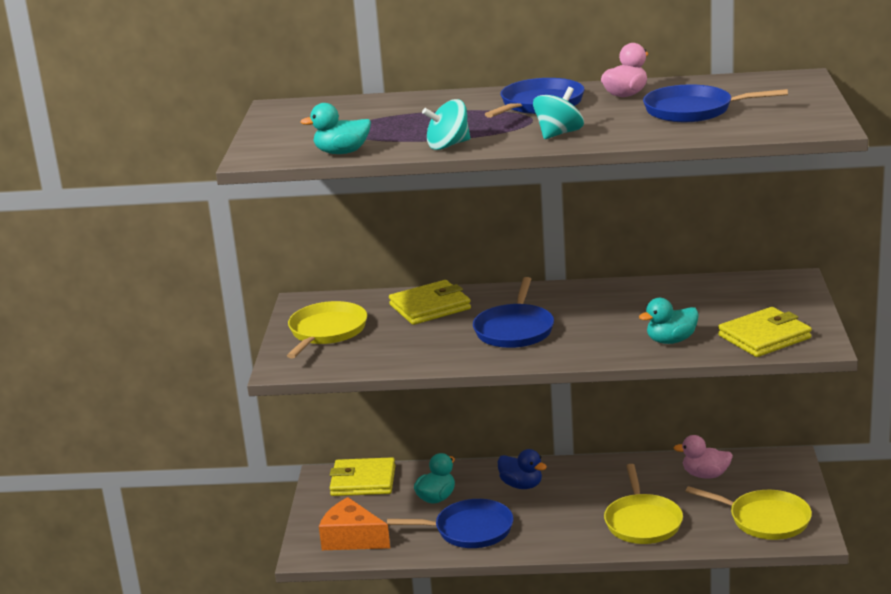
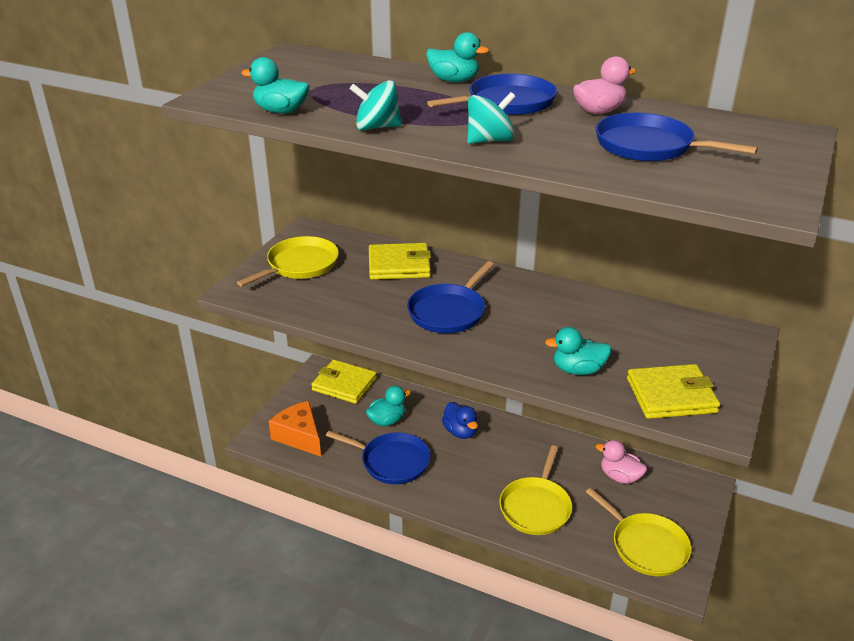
camera: 20 degrees right, 10 degrees up
(470, 98) = (454, 80): none -> turquoise duck

